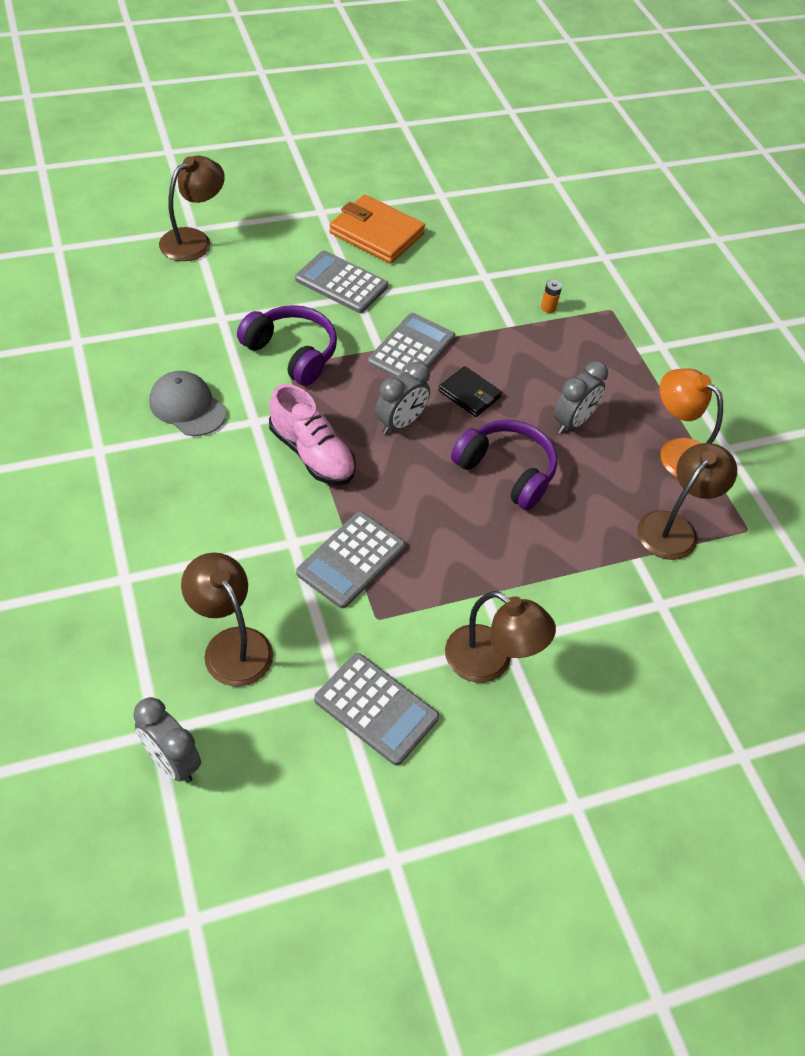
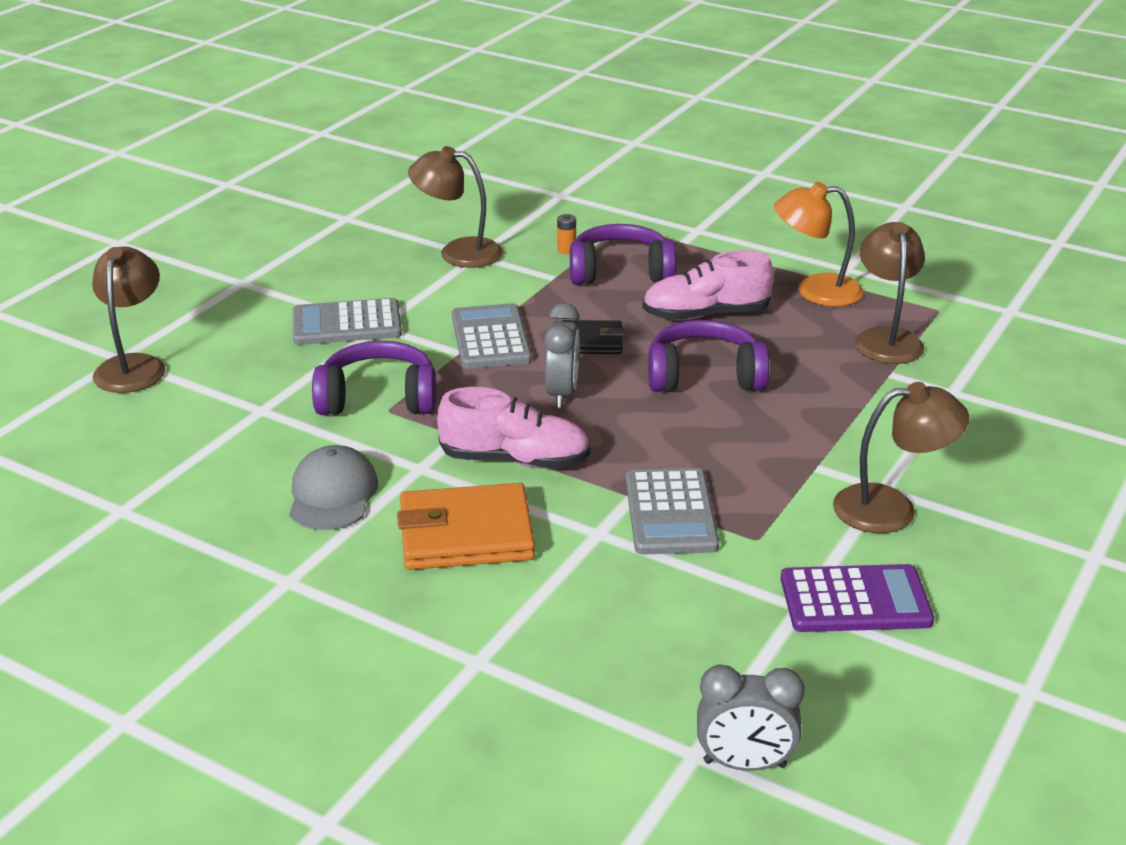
camera: 35 degrees left, 20 degrees down
(187, 406) = (332, 494): grey cap -> grey cap turned 90 degrees clockwise
(231, 645) = (661, 642): brown lamp -> brown lamp (458, 252)
(376, 233) = (326, 273): orange wallet -> orange wallet (466, 534)
(376, 708) = (855, 600): grey calculator -> purple calculator
(560, 349) = (620, 272): none -> purple headphones
(572, 422) = (706, 315): grey clock -> pink shoe

